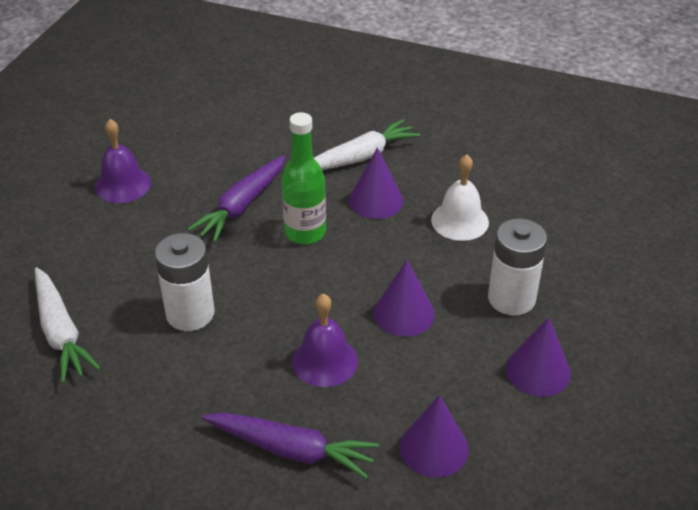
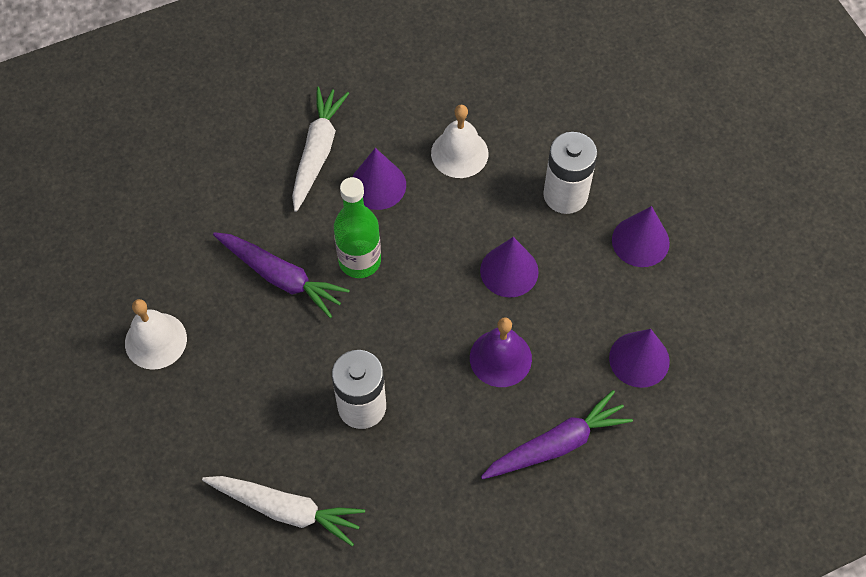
camera: 45 degrees left, 20 degrees up
(123, 185) = (155, 340): purple bell -> white bell
(242, 206) = (281, 277): purple carrot -> purple carrot turned 45 degrees counterclockwise

